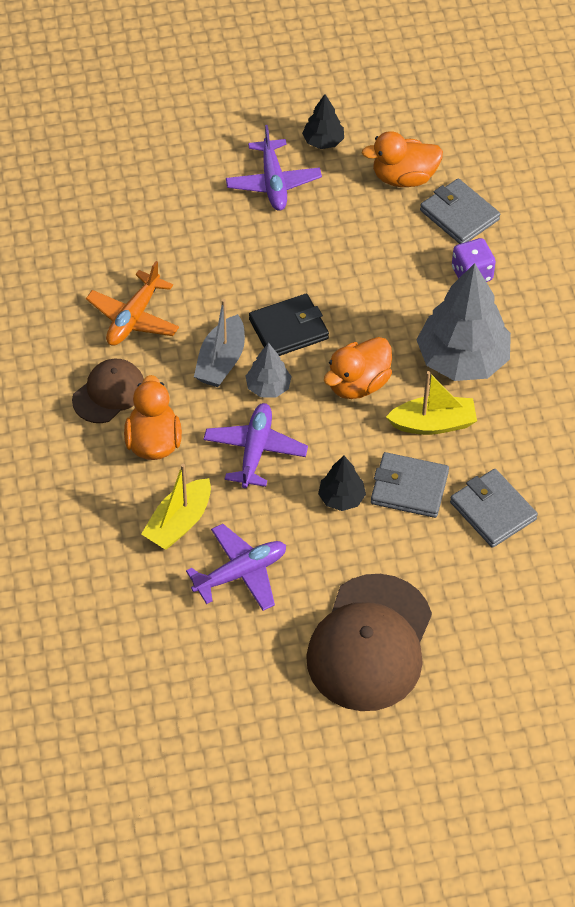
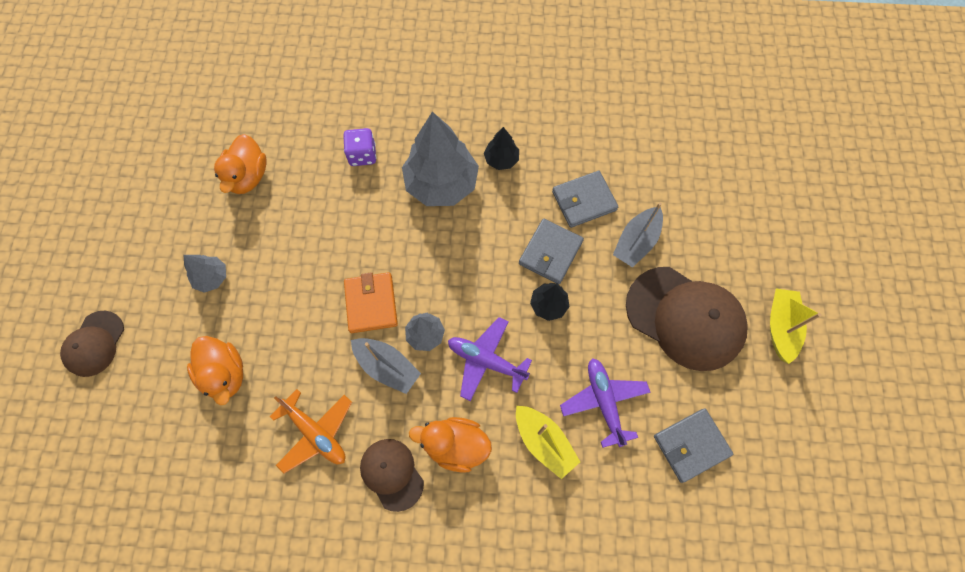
camera: 75 degrees left, 15 degrees up
(173, 112) = (94, 344): none -> brown cap
(273, 183) = (212, 277): purple plane -> grey tree
(288, 329) = (371, 303): black wallet -> orange wallet
(323, 141) = (184, 227): black tree -> black tree (501, 159)
(358, 384) = (442, 264): orange duck -> orange duck (225, 374)
(433, 424) = (495, 220): yellow boat -> yellow boat (780, 327)
(455, 576) = (636, 242): none -> grey boat
(459, 215) = (302, 148): grey wallet -> grey wallet (691, 445)

